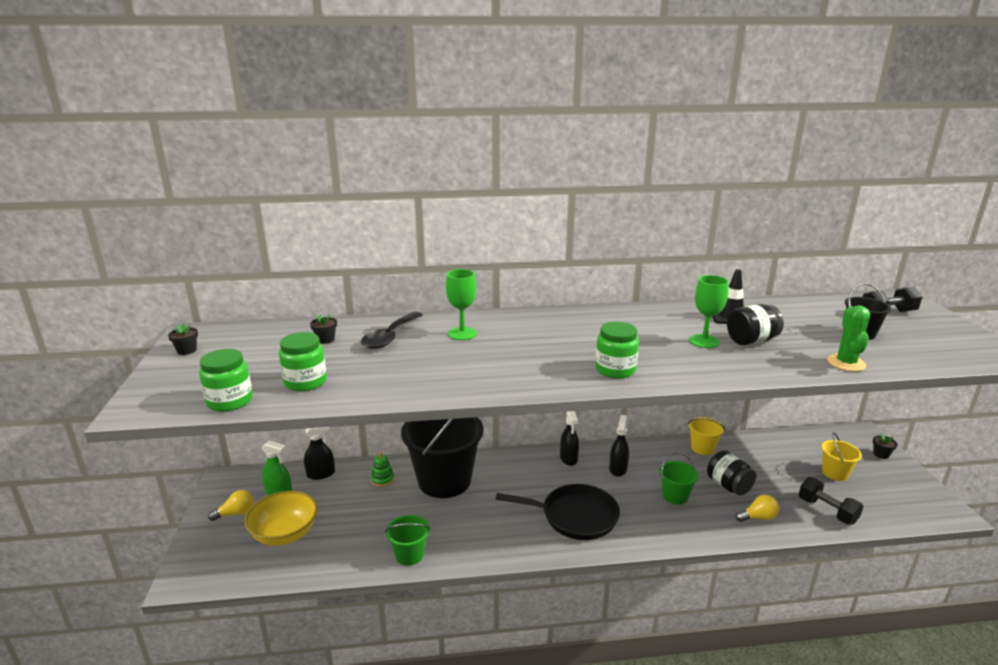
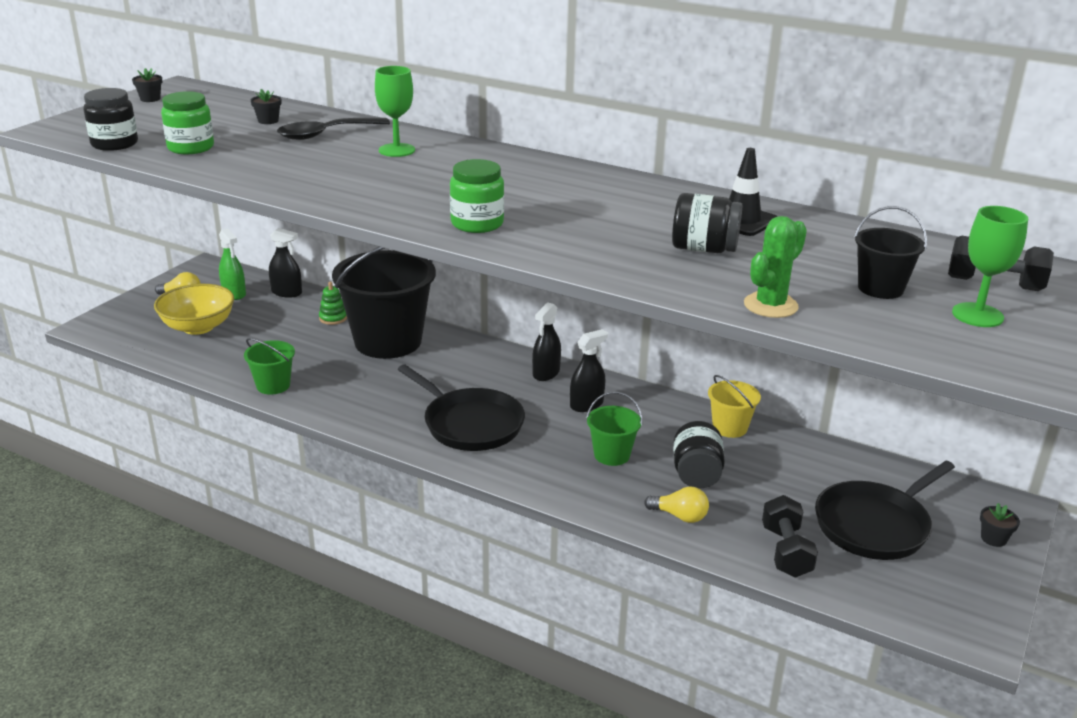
camera: 35 degrees right, 5 degrees up
(230, 401) = (114, 144): green jar -> black jar
(704, 341) = (642, 232): green goblet -> green goblet (977, 315)
(835, 473) = (875, 525): yellow bucket -> black pan

